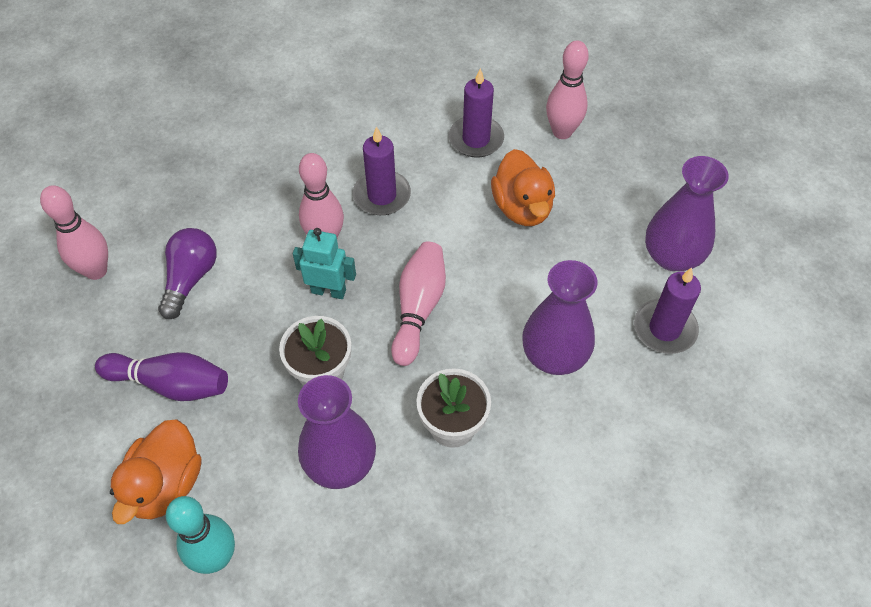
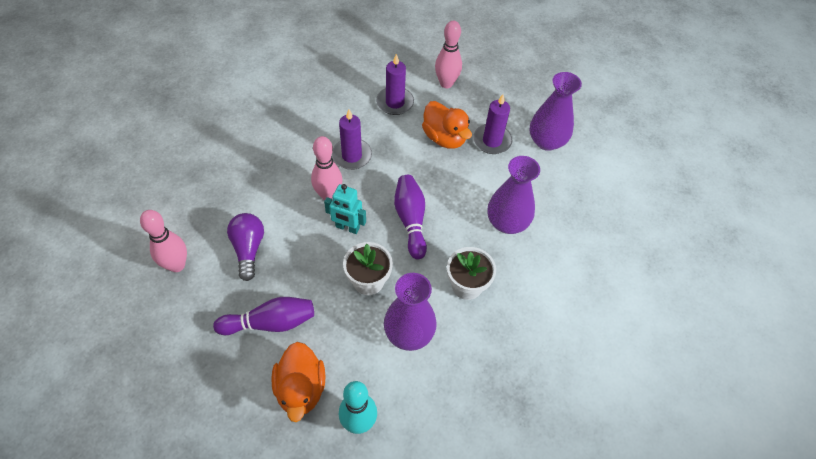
camera: 25 degrees left, 0 degrees up
(328, 291) = (347, 228): turquoise robot -> turquoise robot turned 150 degrees counterclockwise
(418, 308) = (411, 220): pink bowling pin -> purple bowling pin
(664, 329) = (562, 186): purple candle -> purple candle (492, 141)

